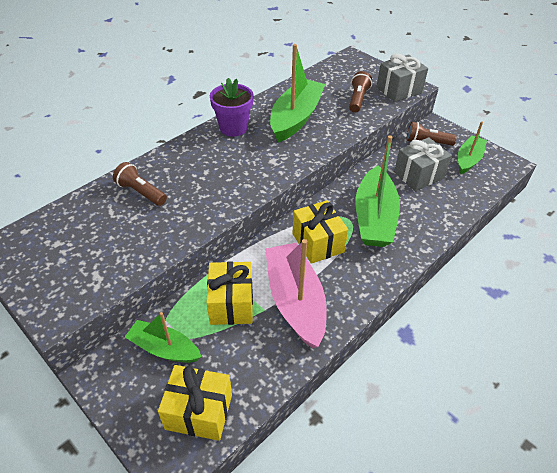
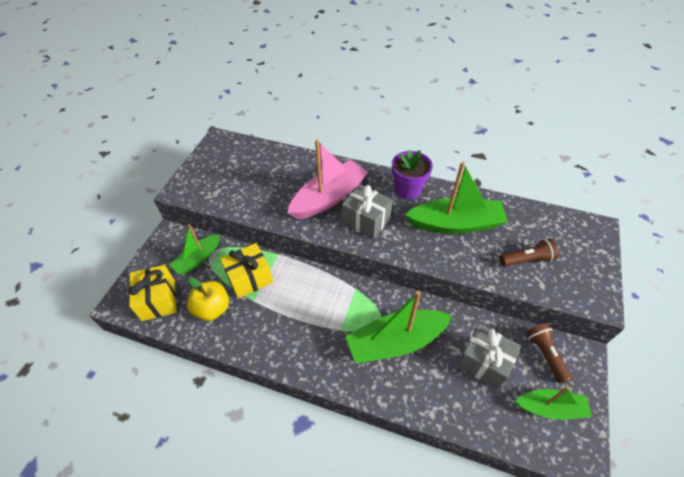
camera: 65 degrees right, 5 degrees up
(141, 192) = (300, 174): brown flashlight -> none
(164, 348) = (198, 259): green boat -> green boat turned 135 degrees counterclockwise
(250, 353) = (212, 308): none -> yellow apple
(295, 301) = (270, 317): pink boat -> pink boat (329, 198)
(318, 243) = (339, 309): yellow gift -> none
(399, 90) = (578, 290): grey gift -> grey gift (366, 221)

